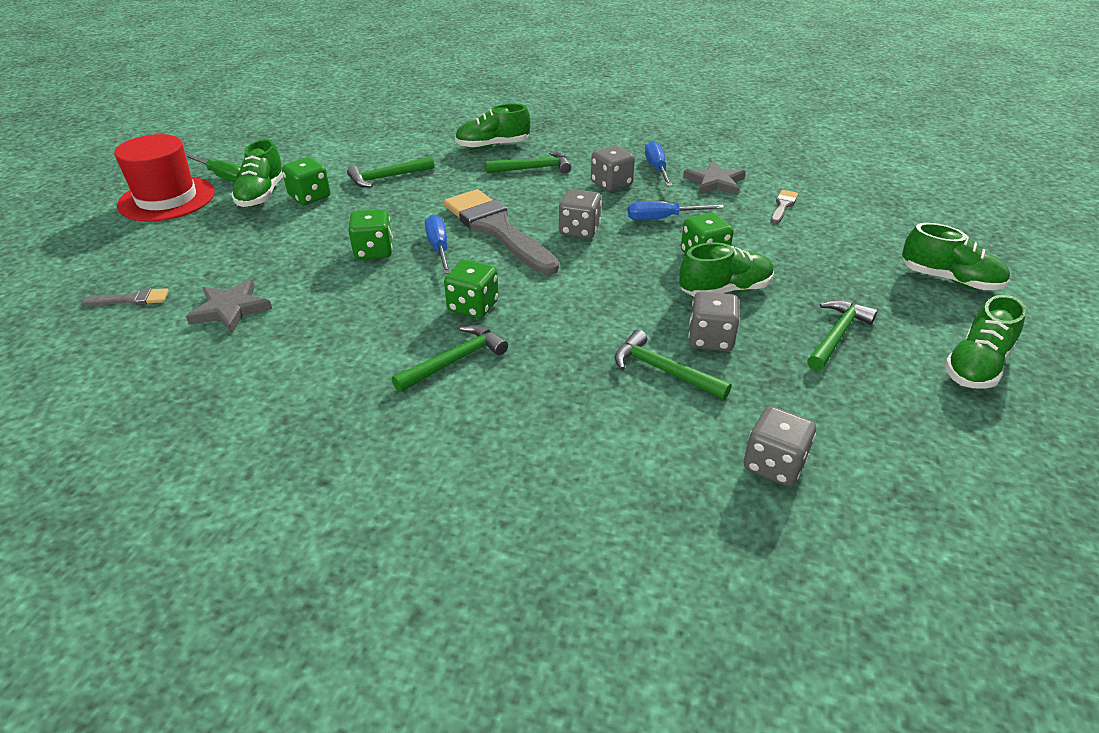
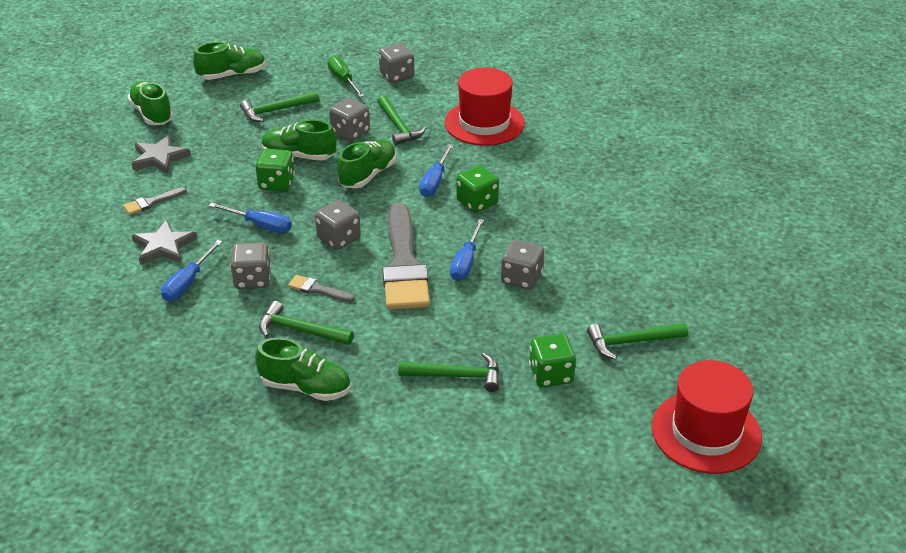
camera: 150 degrees left, 0 degrees up
(132, 299) = (734, 298): grey brush -> grey brush (317, 289)
(222, 176) = (639, 454): green screwdriver -> green screwdriver (343, 80)
(231, 309) = (655, 261): grey star -> grey star (159, 158)
(262, 195) = (600, 398): green shoe -> green shoe (368, 175)
(373, 251) = (521, 278): green dice -> grey dice
(455, 361) = (515, 171): green hammer -> green hammer (631, 342)
(542, 313) = (435, 181): none -> blue screwdriver
(554, 423) = (484, 123): none -> red hat

